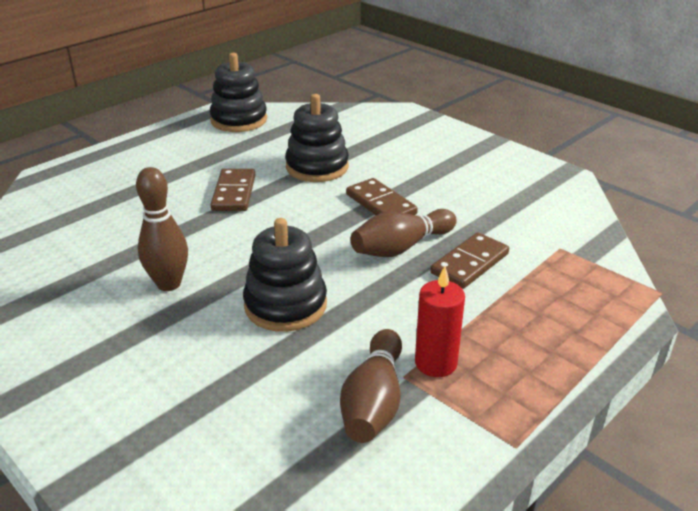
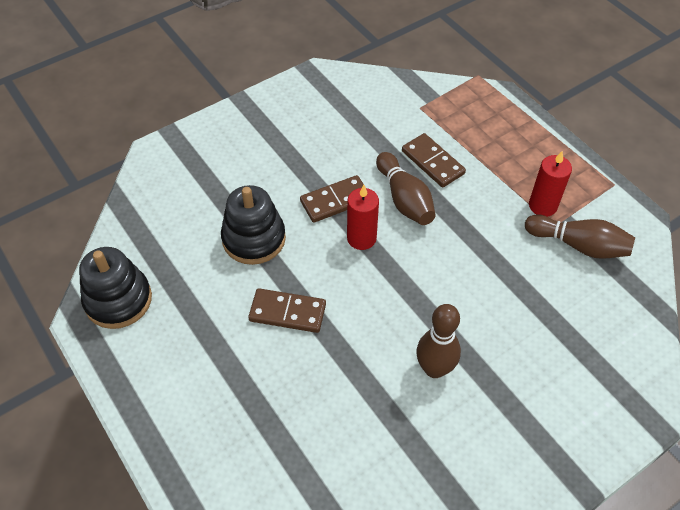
camera: 80 degrees left, 20 degrees up
(285, 305) = (472, 285): black stacking toy -> none
(334, 224) = (361, 238): none -> red candle

